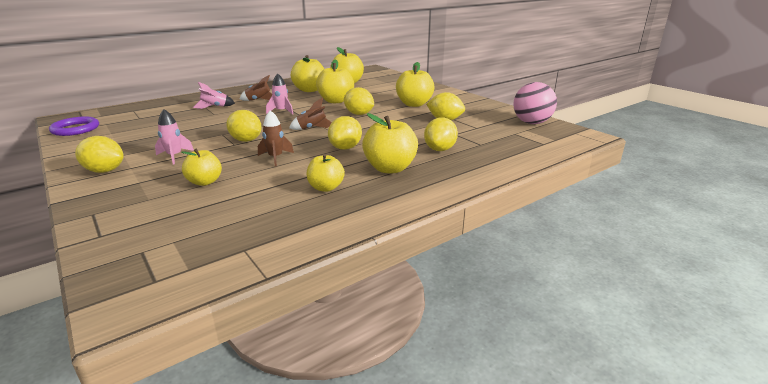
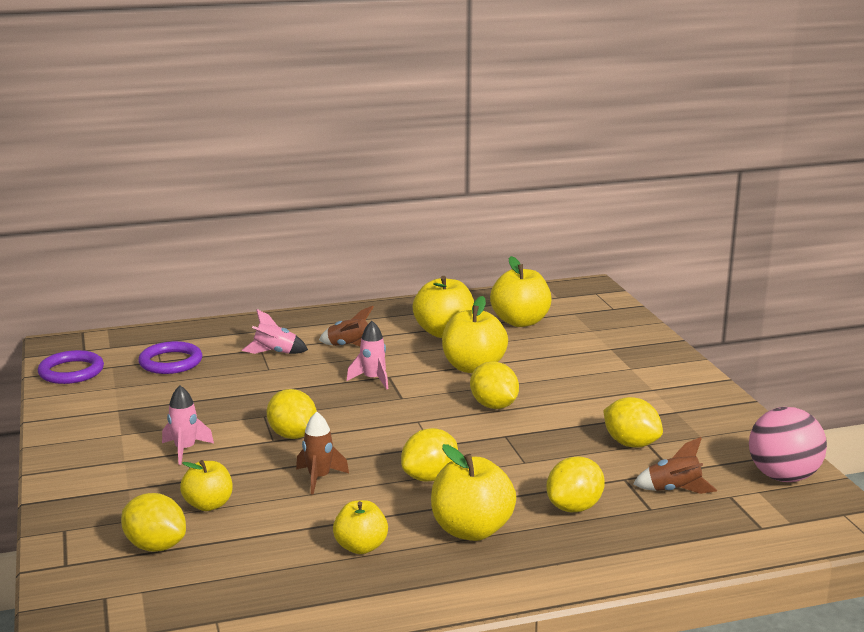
camera: 20 degrees right, 5 degrees down
(104, 171) = (92, 460): yellow lemon -> yellow lemon (155, 546)
(147, 117) = (170, 362): none -> purple ring
(312, 128) = (402, 426): brown rocket -> brown rocket (674, 490)
(414, 104) = (604, 396): yellow apple -> none

